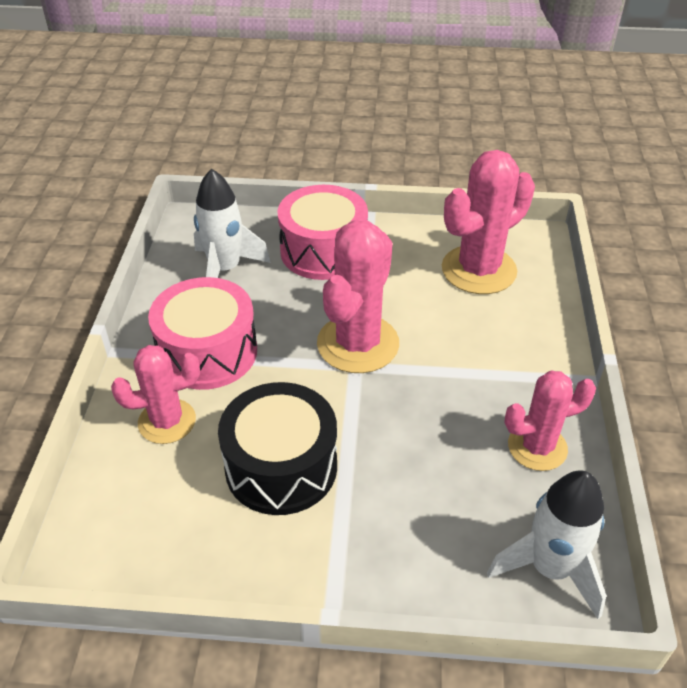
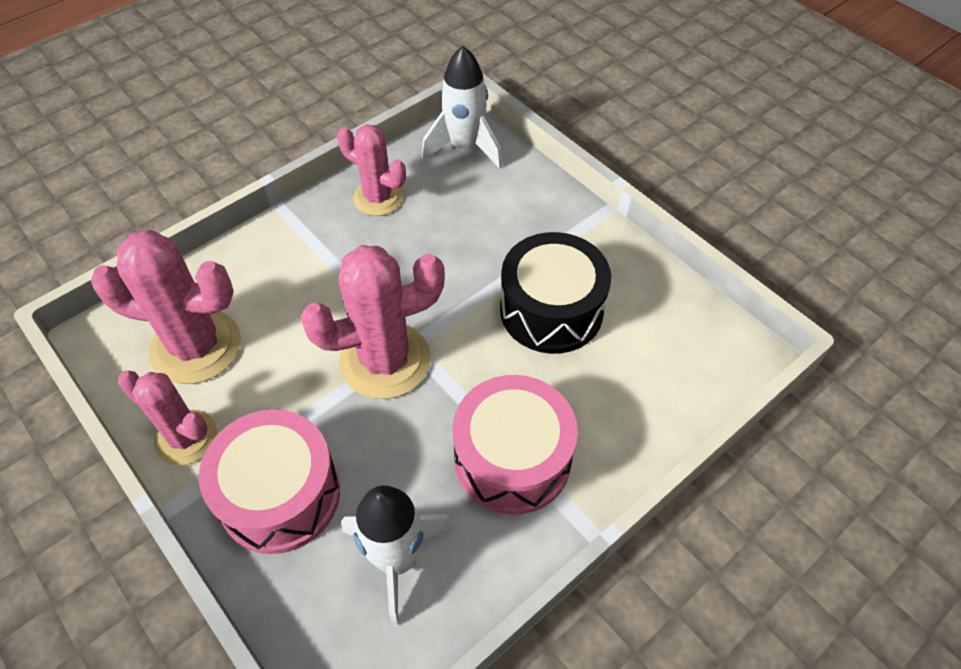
camera: 135 degrees left, 10 degrees up
(167, 421) = (604, 414): pink cactus -> pink cactus (186, 438)

